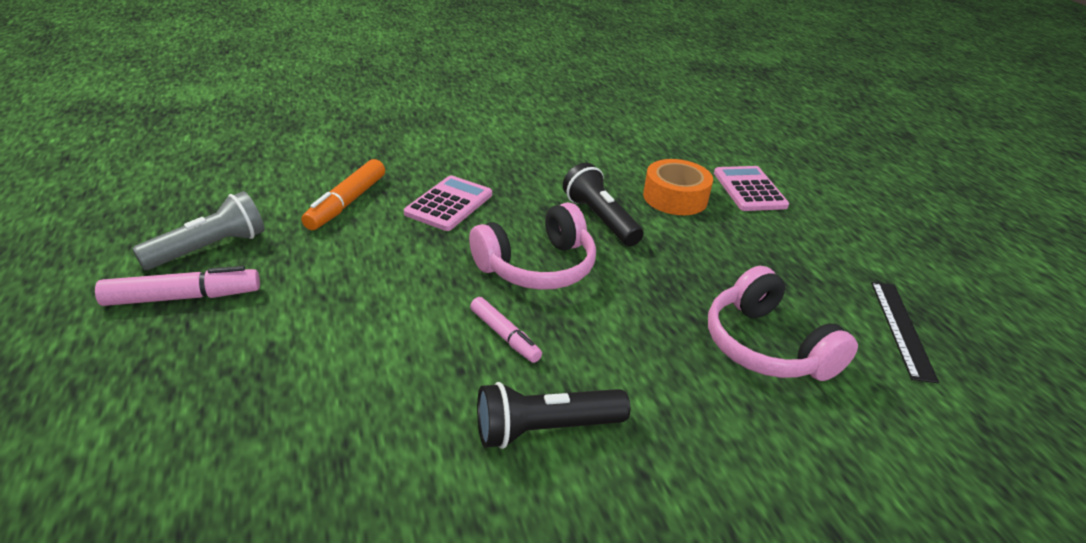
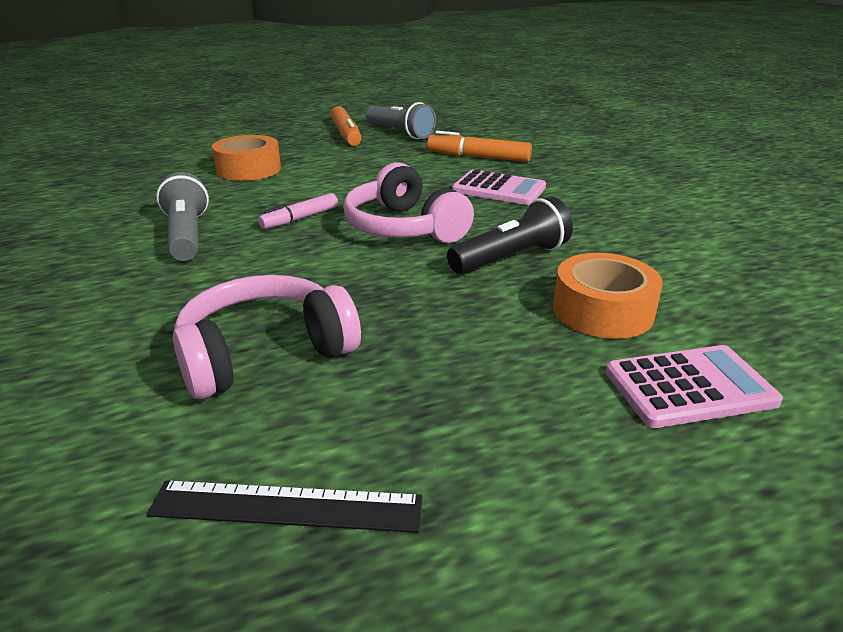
camera: 90 degrees right, 5 degrees down
(183, 297) = (346, 134): pink marker -> orange marker
(308, 394) = (249, 169): none -> orange tape
(545, 429) = (186, 235): black flashlight -> grey flashlight

